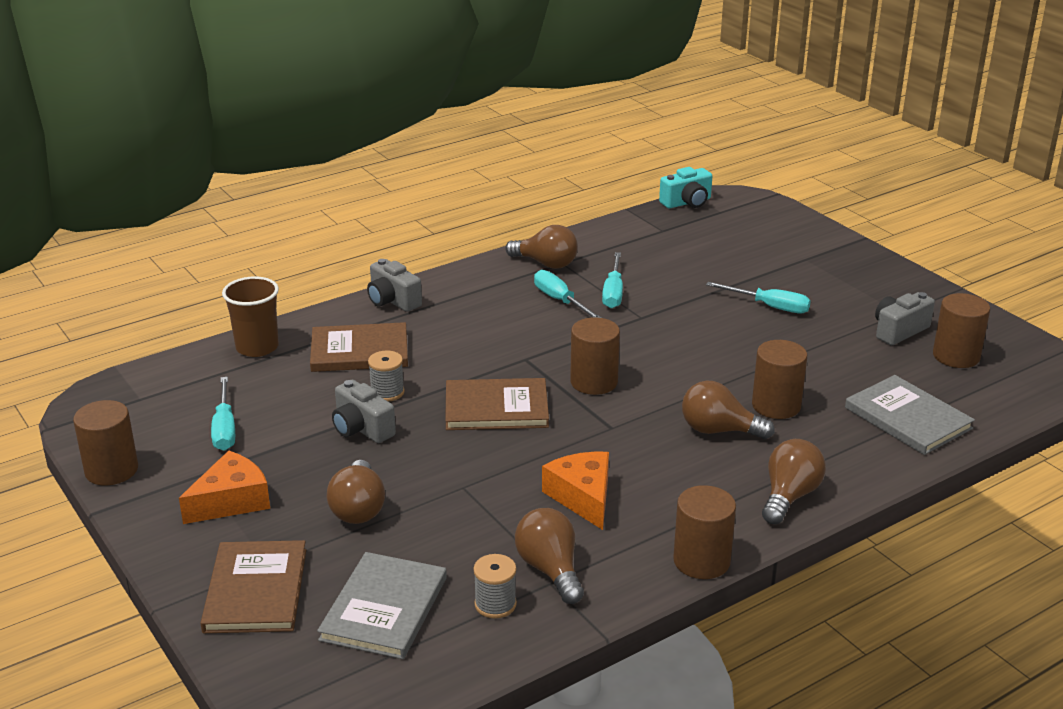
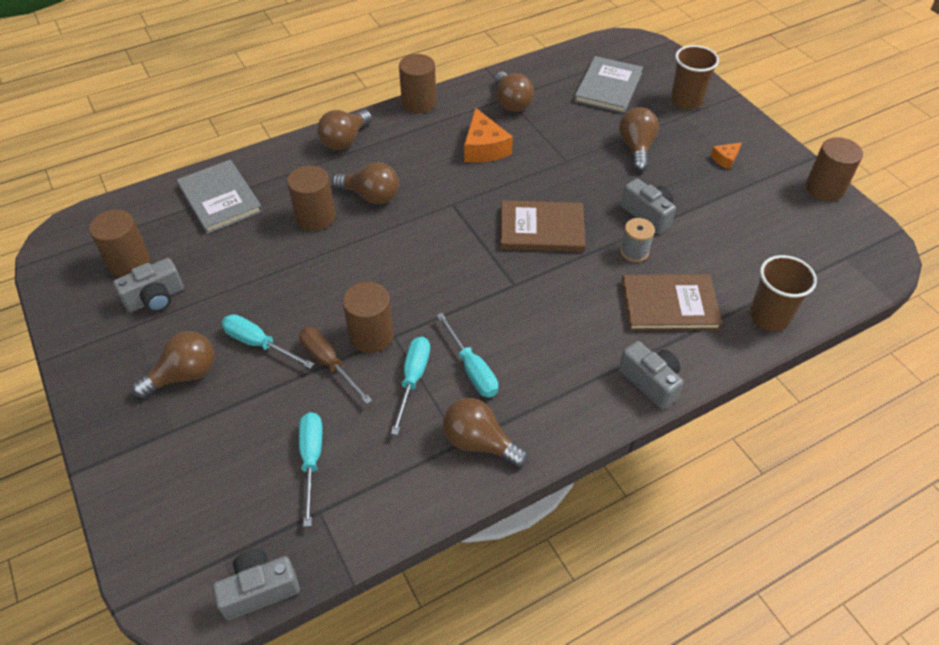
camera: 175 degrees left, 20 degrees up
(225, 429) = (757, 221): turquoise screwdriver -> turquoise screwdriver (311, 460)
(231, 501) = (725, 159): orange cheese -> orange cheese, size x0.52
(255, 590) = (686, 101): brown book -> brown cup
(495, 604) = (544, 86): grey spool -> none
(594, 382) = (457, 252): brown cylinder -> brown cylinder (371, 335)
(687, 202) = (259, 590): turquoise camera -> grey camera
(695, 298) = (329, 363): none -> brown screwdriver
(823, 286) = (184, 375): none -> brown light bulb

